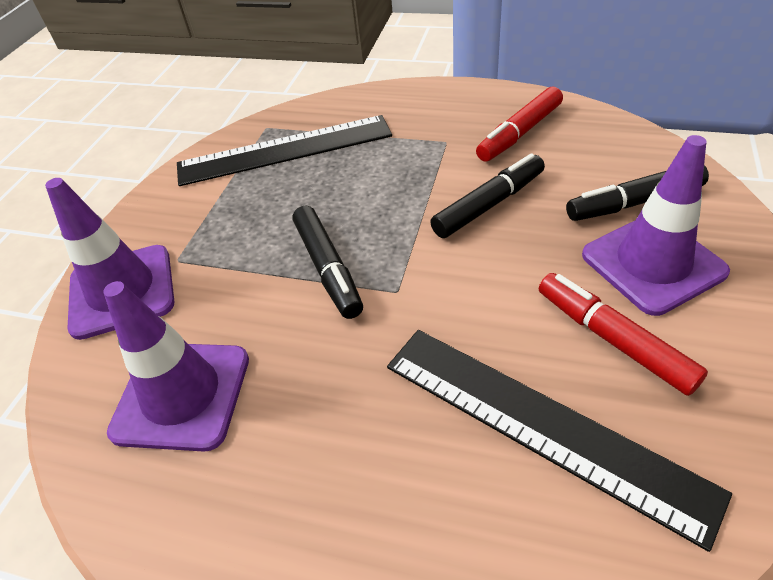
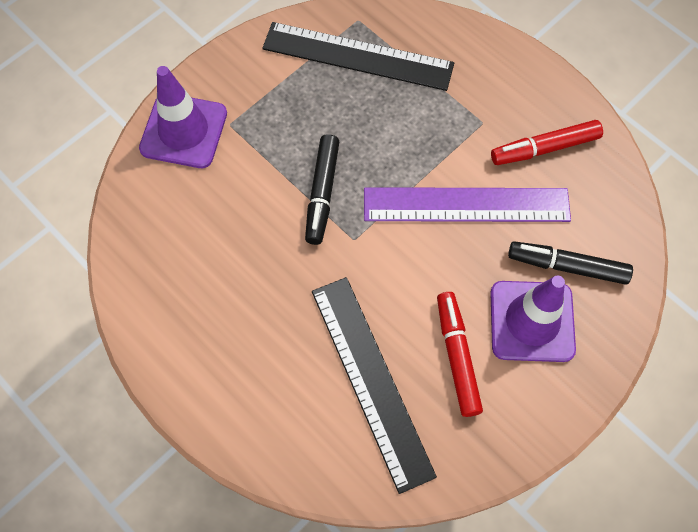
camera: 25 degrees right, 20 degrees up
(182, 395) = (186, 236): purple traffic cone -> none
(489, 205) = (466, 205): black marker -> purple ruler

